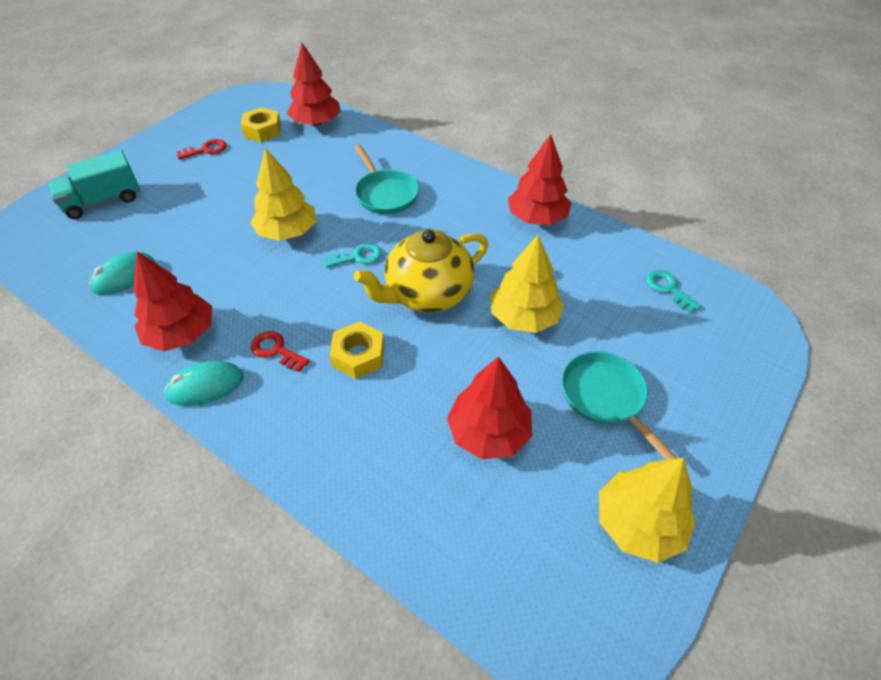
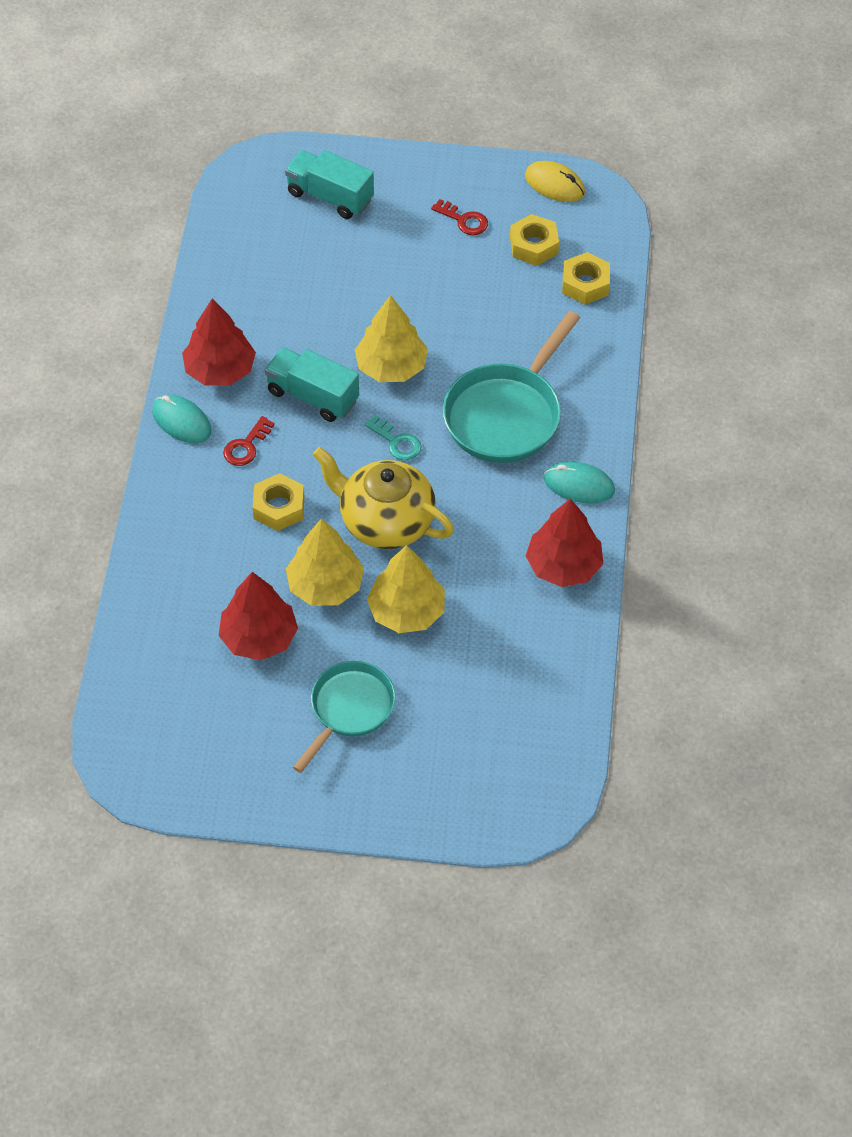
camera: 60 degrees right, 5 degrees up
(124, 276) = (252, 284): turquoise mouse -> turquoise mouse (579, 485)
(227, 105) = (554, 184): none -> yellow mouse
(269, 286) = (313, 396): none -> turquoise truck
(276, 350) = (246, 446): red key -> red key turned 150 degrees counterclockwise
(316, 123) = (585, 284): red tree -> yellow nut
(385, 194) = (506, 414): turquoise pan -> turquoise pan, size x1.51
(638, 523) = (237, 770): yellow tree -> yellow tree (325, 585)
(668, 289) = (529, 719): turquoise key -> none

